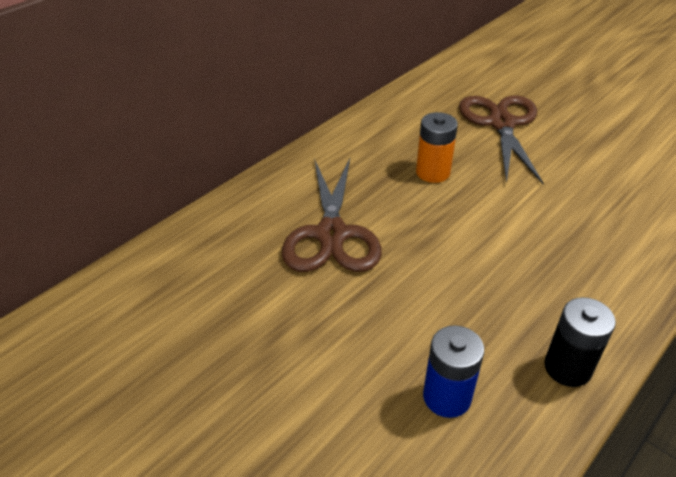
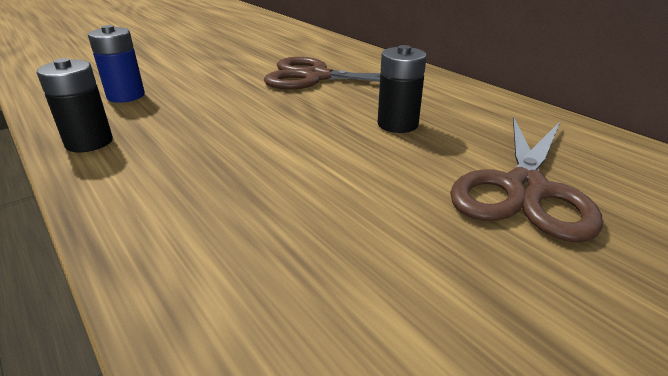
camera: 100 degrees right, 10 degrees down
(433, 172) = (397, 124): orange battery -> black battery
(501, 124) = (524, 189): brown scissors -> brown scissors turned 105 degrees clockwise

